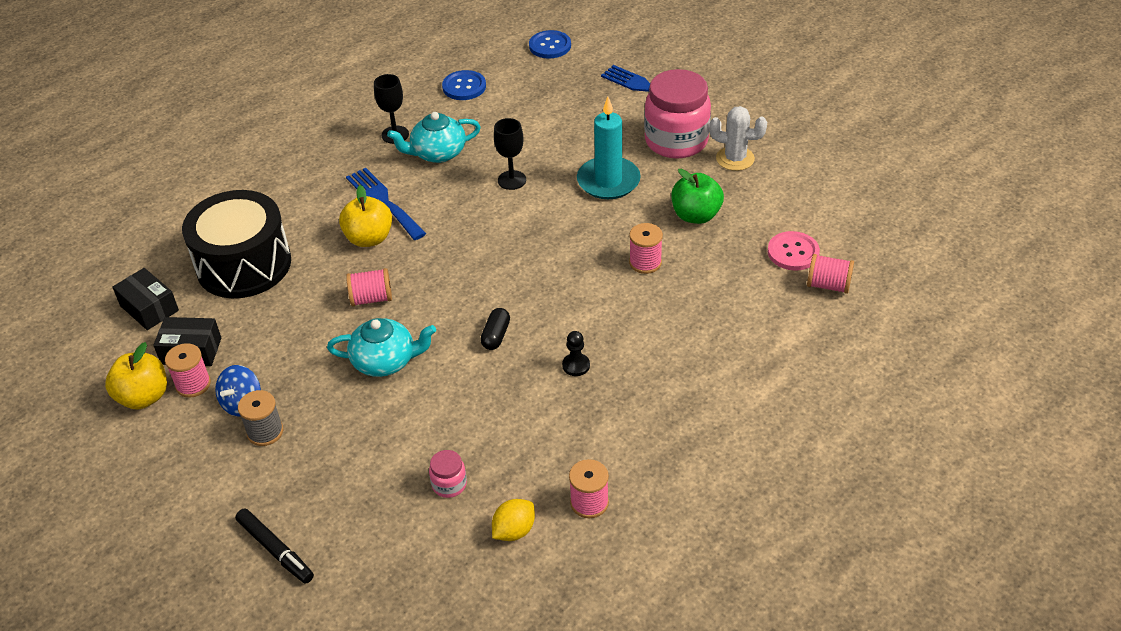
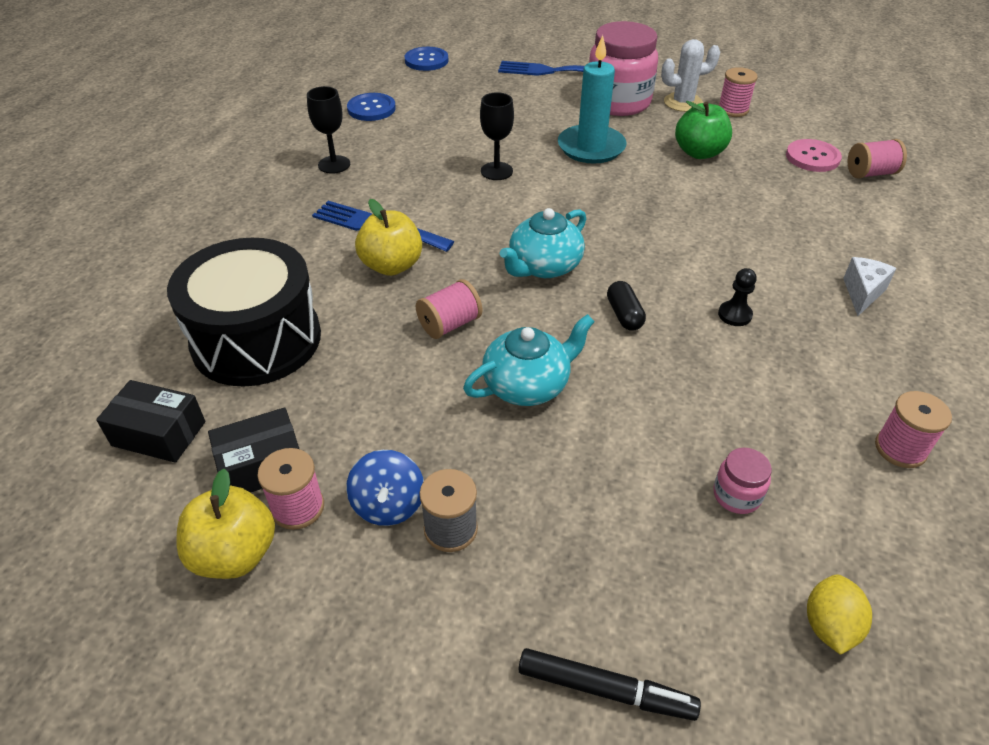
camera: 30 degrees left, 0 degrees up
(437, 153) = (396, 169): turquoise teapot -> turquoise teapot (544, 266)
(514, 531) = (861, 517): yellow lemon -> yellow lemon (829, 626)
(645, 262) = (698, 203): pink spool -> pink spool (733, 110)
(694, 386) = (862, 293): none -> white cheese

